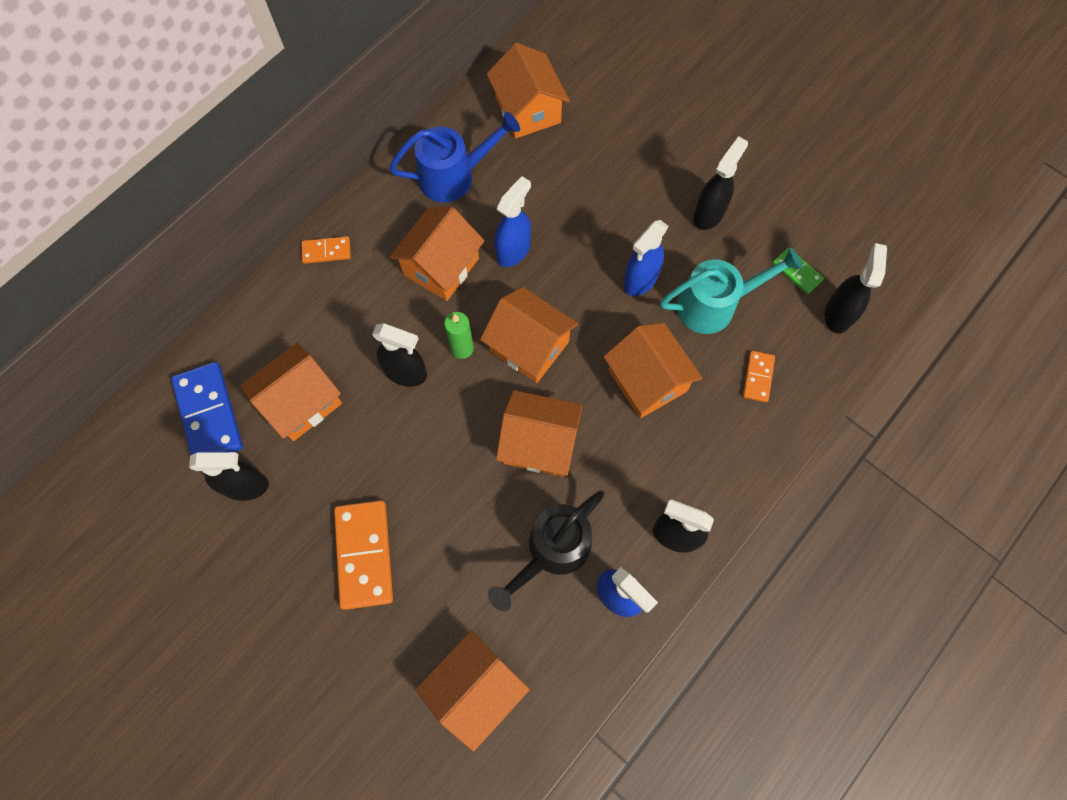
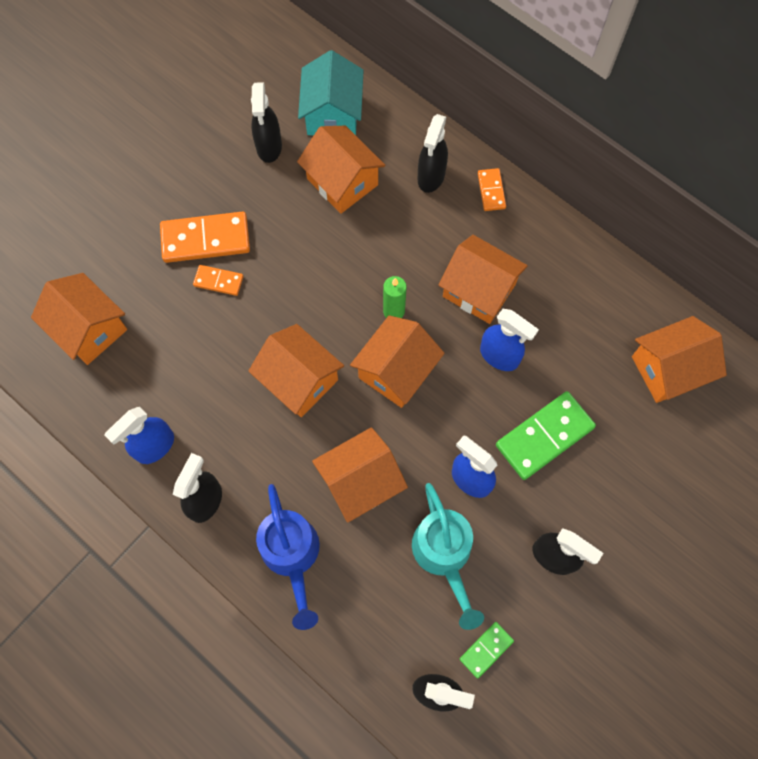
camera: 90 degrees right, 0 degrees up
(209, 414) = (332, 114): blue domino -> turquoise house
(406, 372) = (369, 264): black spray bottle -> black spray bottle (431, 177)
(454, 176) = (581, 299): blue watering can -> blue watering can (292, 556)
(539, 443) = (299, 380): orange house -> orange house turned 60 degrees counterclockwise
(552, 551) = (199, 391): black watering can -> none
(595, 215) = (544, 436): none -> green domino
(758, 377) = (363, 595): orange domino -> orange domino (218, 281)

